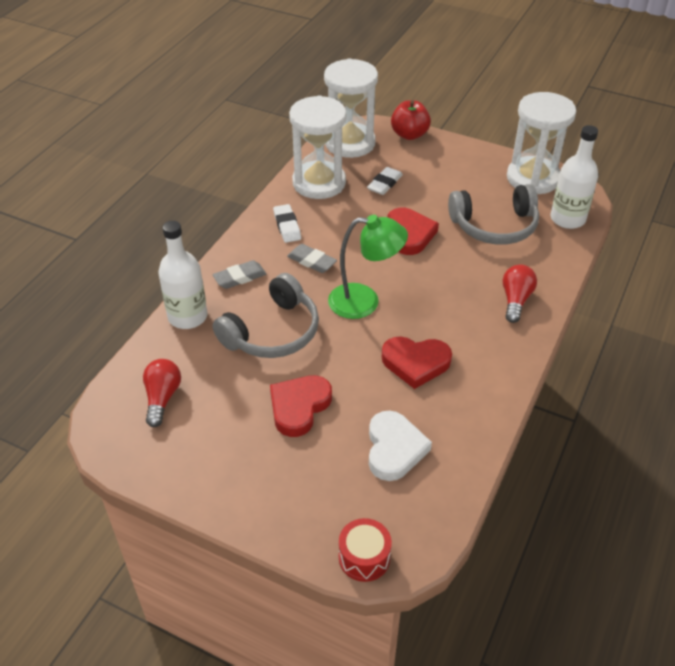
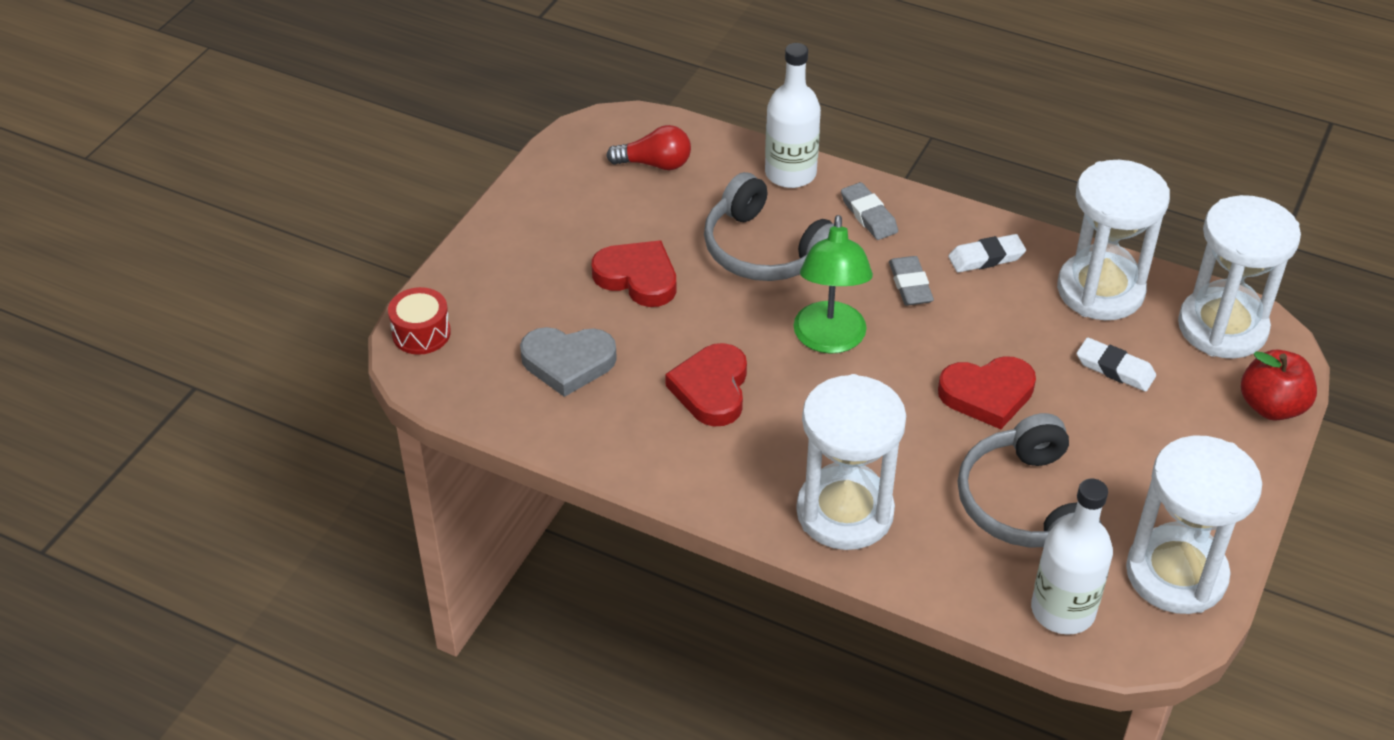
camera: 90 degrees right, 0 degrees up
(312, 261) = (910, 285): grey eraser -> grey eraser turned 45 degrees counterclockwise
(394, 449) = (568, 363): white heart -> grey heart
(515, 300) = (845, 512): red light bulb -> white hourglass

